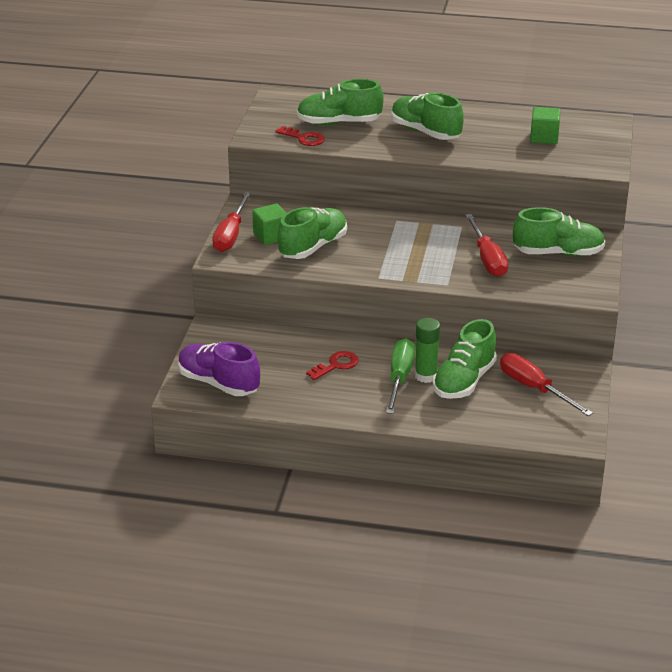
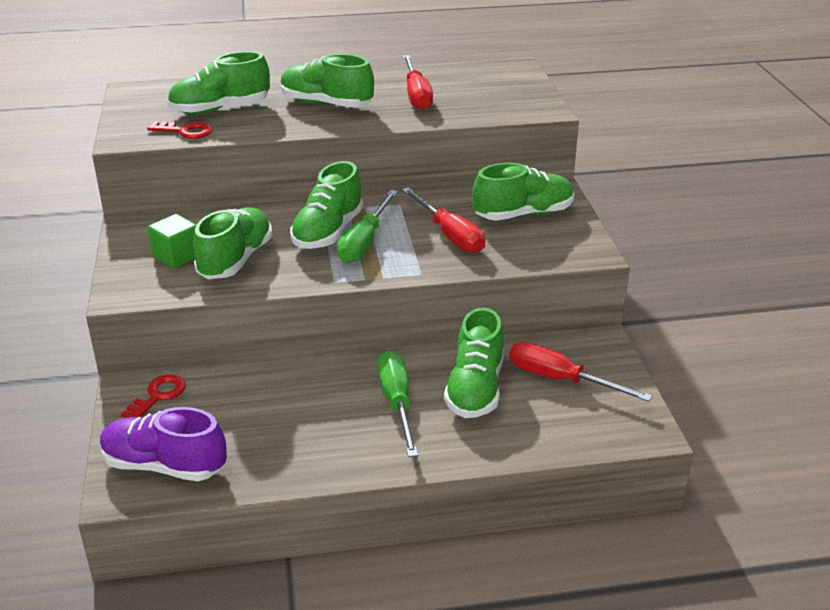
camera: 20 degrees left, 0 degrees up
(231, 235) = (124, 264): red screwdriver -> red screwdriver (416, 95)
(336, 365) = (310, 404): red key -> red key (158, 396)
(392, 239) = (328, 232): none -> green shoe
(417, 252) = (364, 242): none -> green screwdriver
(426, 376) = (427, 393): green glue stick -> none
(544, 137) = (459, 90): green cube -> none

